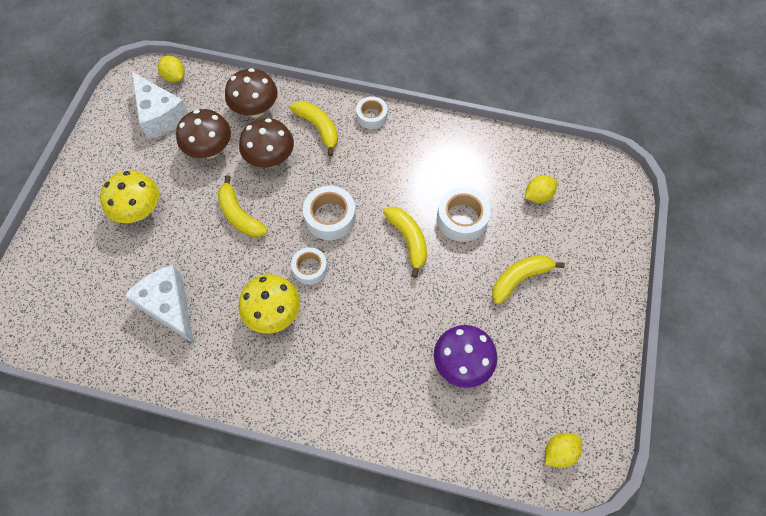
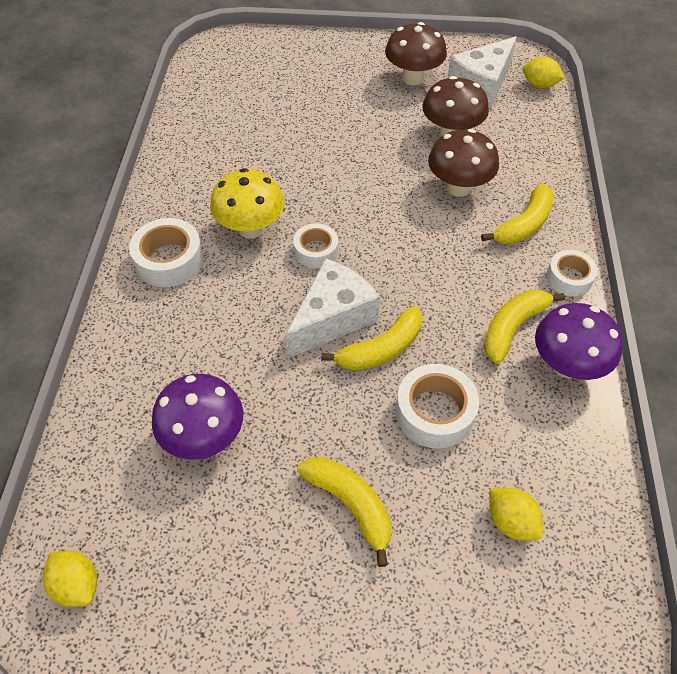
camera: 80 degrees right, 10 degrees down
(140, 211) = (354, 97): yellow mushroom -> none
(169, 306) = (247, 143): white cheese -> white cheese (333, 318)
(174, 77) = (539, 85): yellow lemon -> yellow lemon turned 75 degrees clockwise
(240, 215) = (371, 175): yellow banana -> yellow banana (512, 328)
(256, 110) = (525, 161): brown mushroom -> brown mushroom (413, 78)
(330, 217) = (393, 259): white tape -> white tape (169, 260)
(439, 138) = (567, 365): none -> purple mushroom

